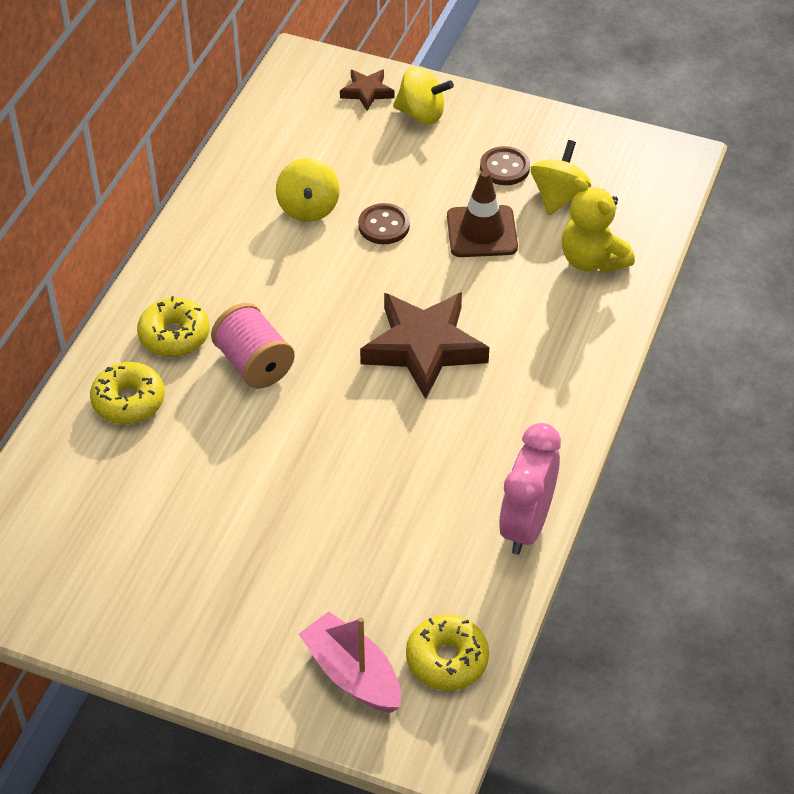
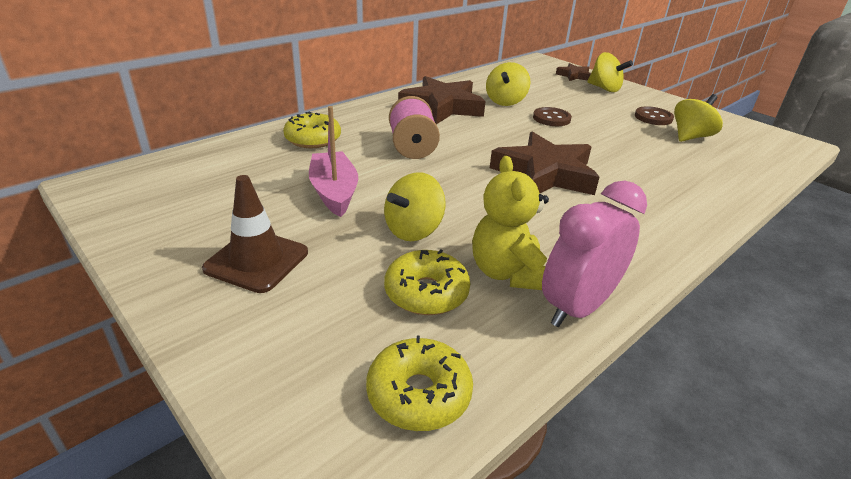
camera: 25 degrees right, 15 degrees down
(174, 336) = (372, 123): yellow donut -> yellow donut (426, 293)
(235, 258) = (442, 107): none -> brown star
(340, 498) = (413, 230): none -> yellow spinning top
(352, 674) = (309, 363): pink boat -> pink boat (334, 192)
(482, 232) = (622, 137): brown traffic cone -> brown traffic cone (257, 260)
(592, 260) = (709, 169): yellow teddy bear -> yellow teddy bear (508, 273)

